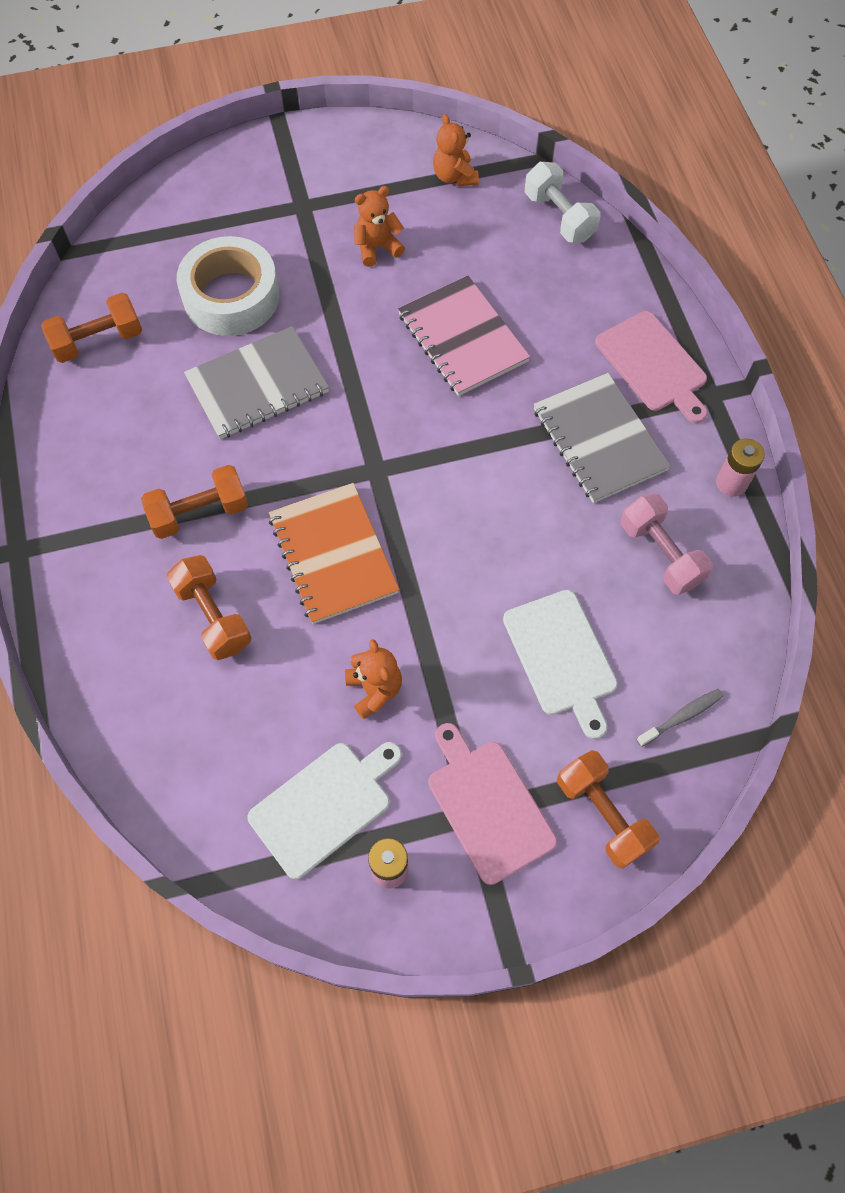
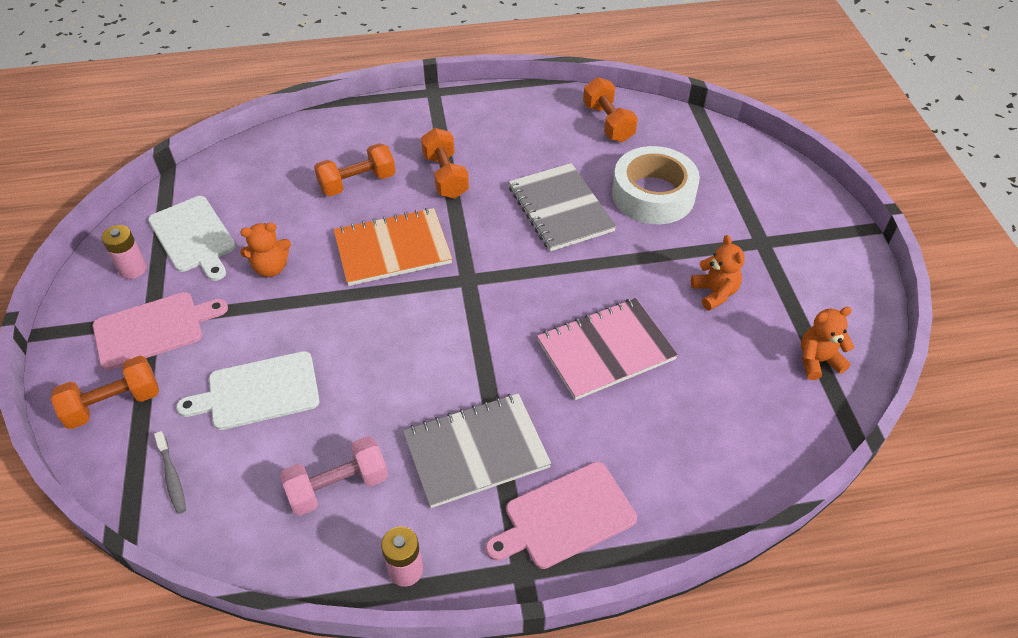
camera: 95 degrees right, 15 degrees down
(559, 217) = (772, 452): white dumbbell -> none

